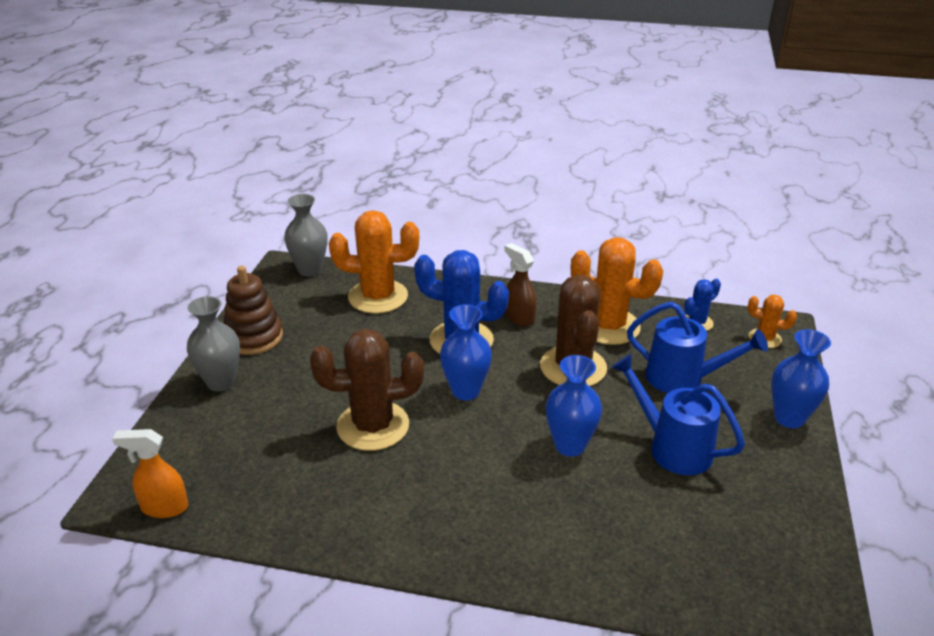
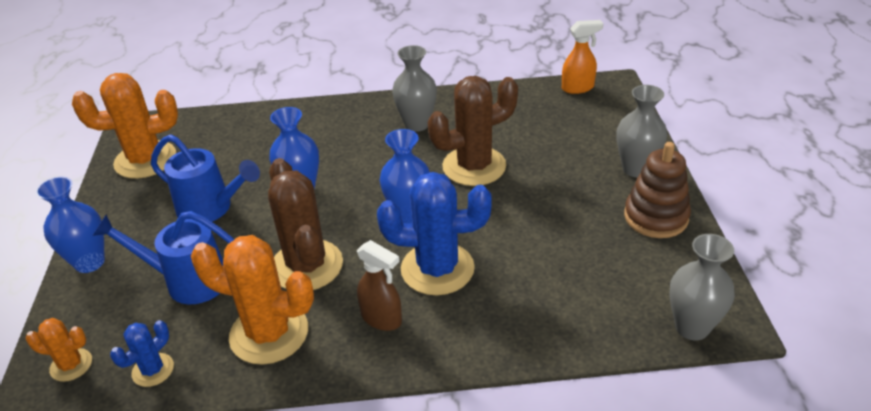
camera: 165 degrees right, 5 degrees up
(378, 297) = (569, 305): orange cactus -> orange cactus (145, 160)
(405, 504) = (417, 124): none -> grey vase

